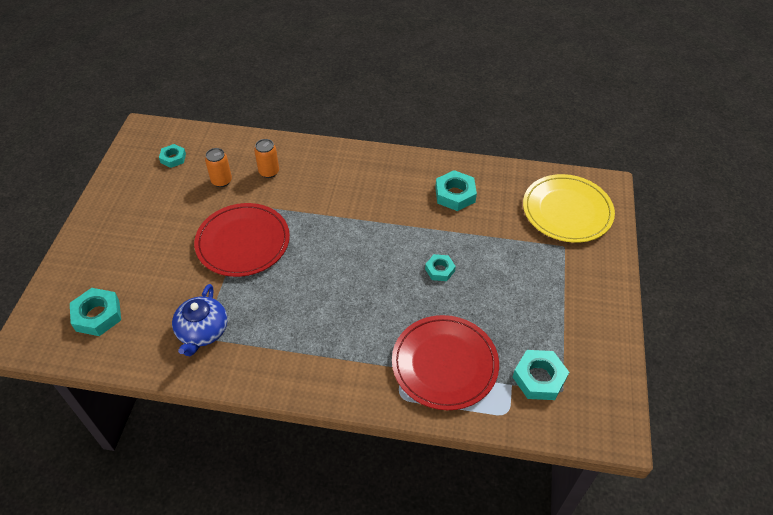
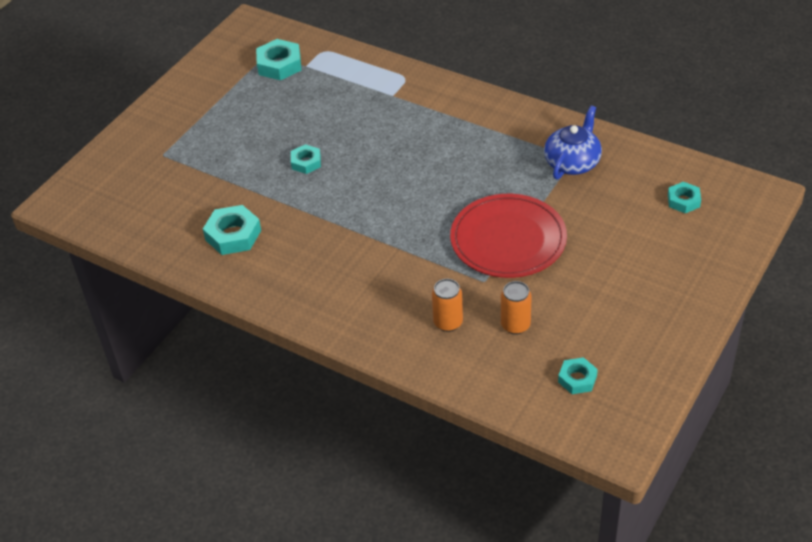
camera: 155 degrees left, 5 degrees down
(97, 315) = (683, 201): turquoise nut -> turquoise nut, size x0.62
(444, 364) = (353, 90): red plate -> none
(567, 211) = (125, 187): yellow plate -> none

